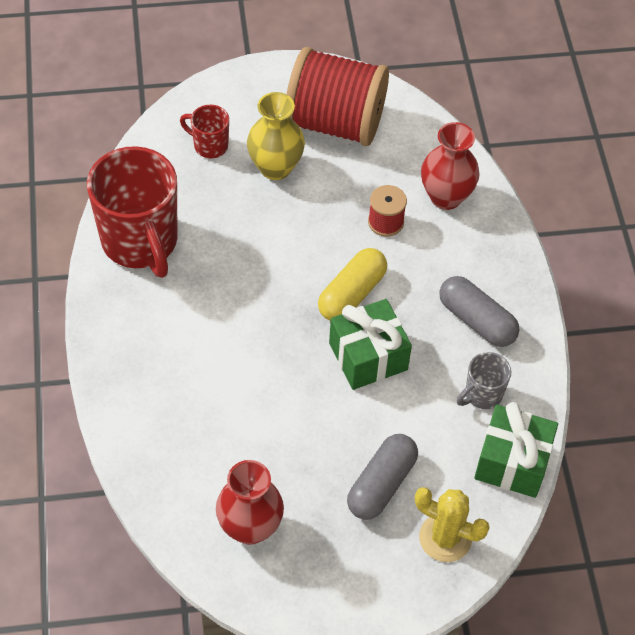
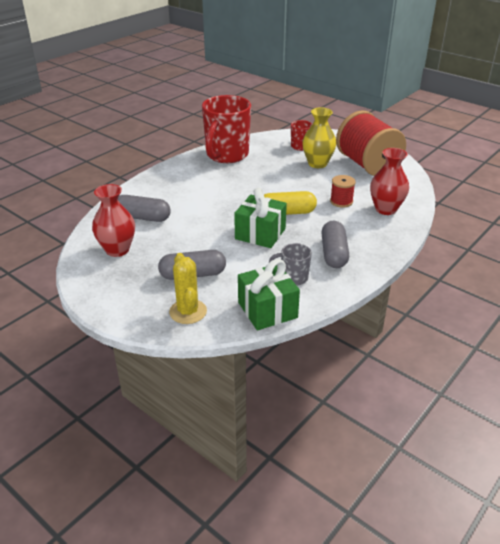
camera: 50 degrees right, 20 degrees down
(200, 450) = (142, 217): none -> grey capsule

